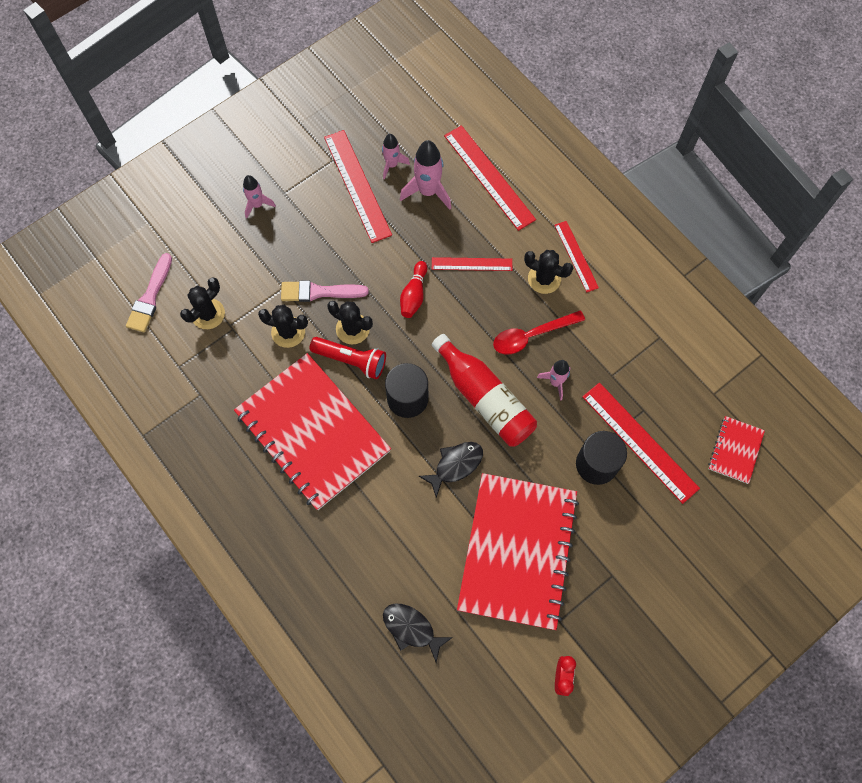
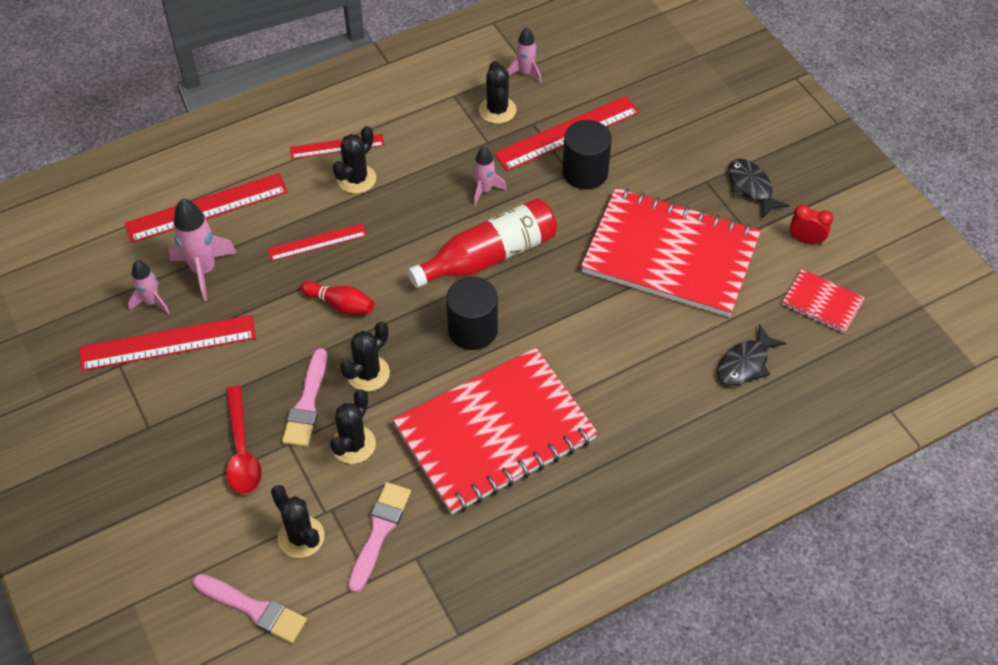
camera: 80 degrees left, 15 degrees down
(218, 365) = (379, 532): none -> pink brush
(257, 205) = (155, 461): pink rocket -> pink rocket (525, 73)
(351, 360) = (410, 380): red flashlight -> none
(455, 465) = (564, 295): black fish -> black fish (751, 187)
(471, 264) = (317, 242): red ruler -> red ruler turned 60 degrees clockwise
(531, 335) = (423, 202): red spoon -> red spoon (242, 450)
(651, 377) = (497, 110): none -> black cactus
(735, 450) = (590, 62): red notebook -> red notebook (822, 303)

